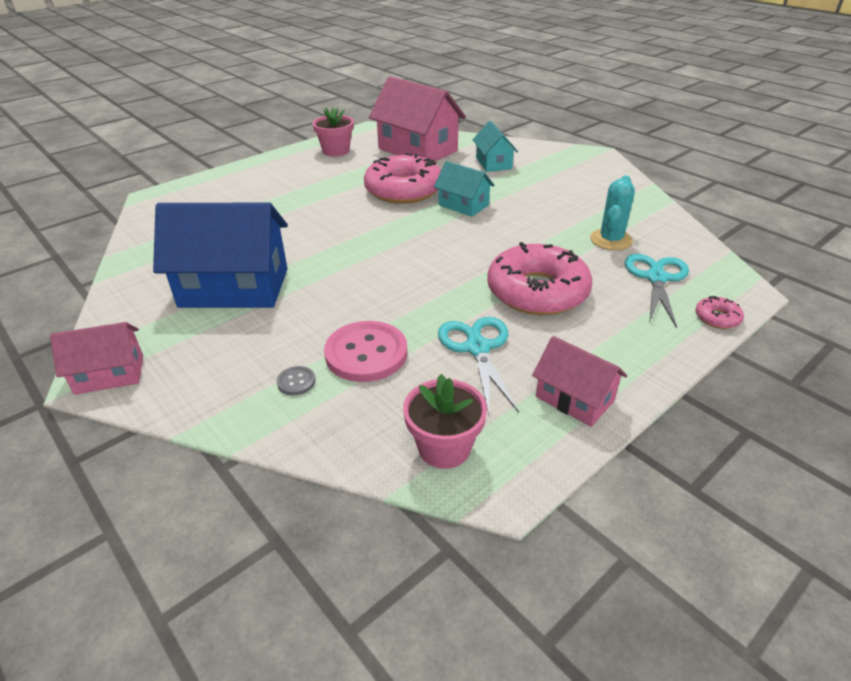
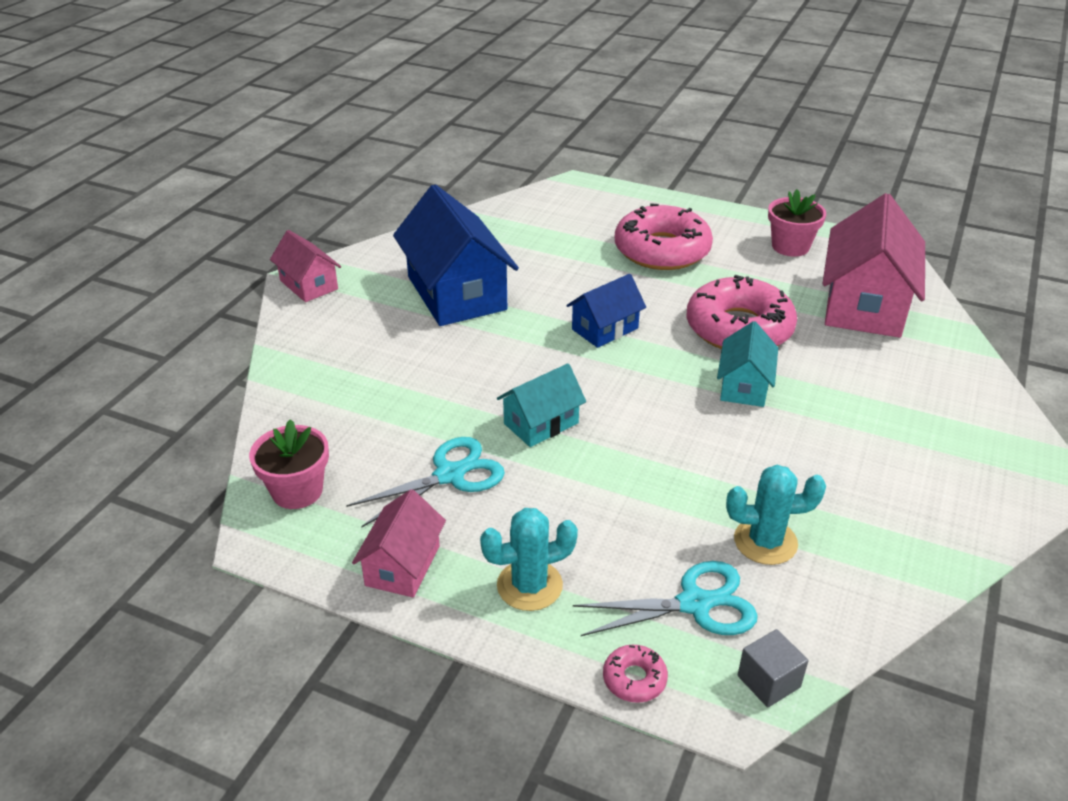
camera: 65 degrees right, 0 degrees up
(296, 382) = (343, 378): grey button -> none
(356, 235) = (605, 329): none -> blue house
(366, 353) = (402, 405): pink button -> none
(493, 163) = (895, 380): turquoise house -> turquoise house (541, 423)
(537, 291) = (585, 496): pink donut -> pink donut (662, 250)
(619, 339) = (529, 585): none -> turquoise cactus
(725, 272) = (768, 681): none -> grey cube

